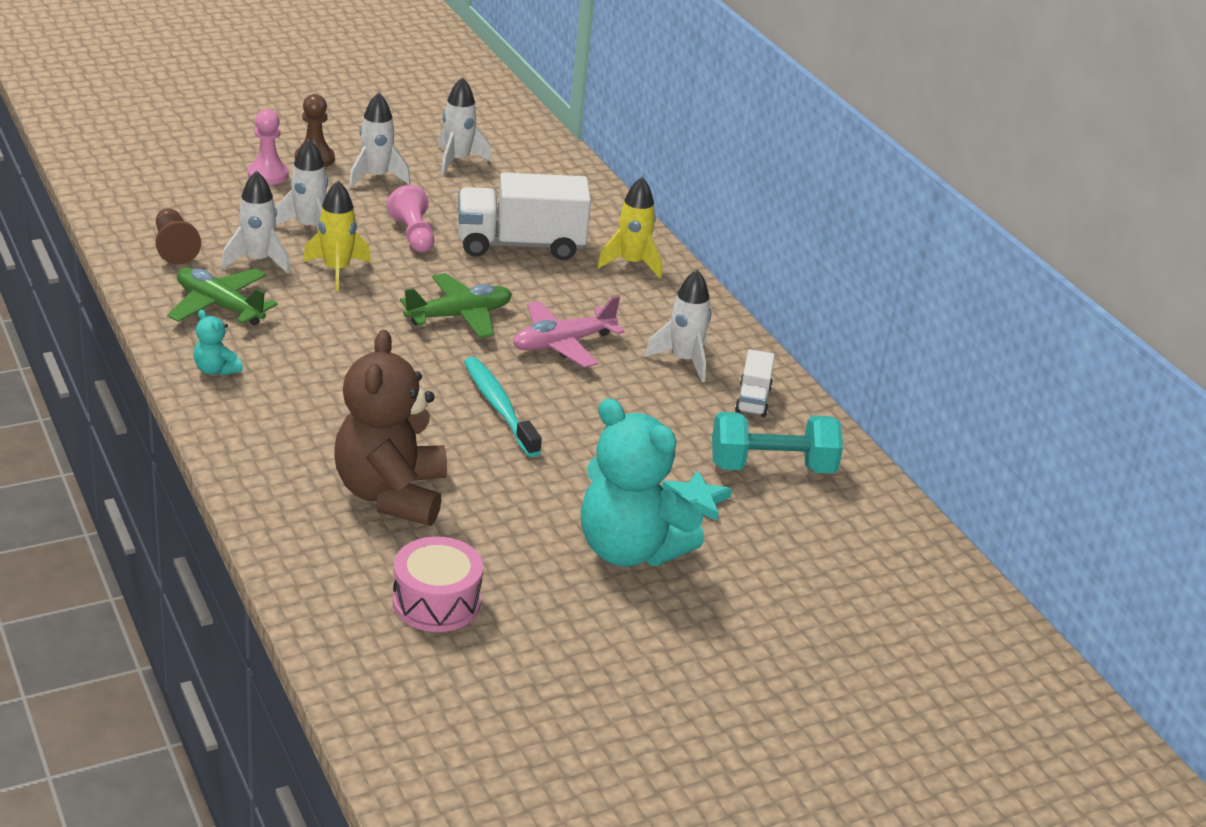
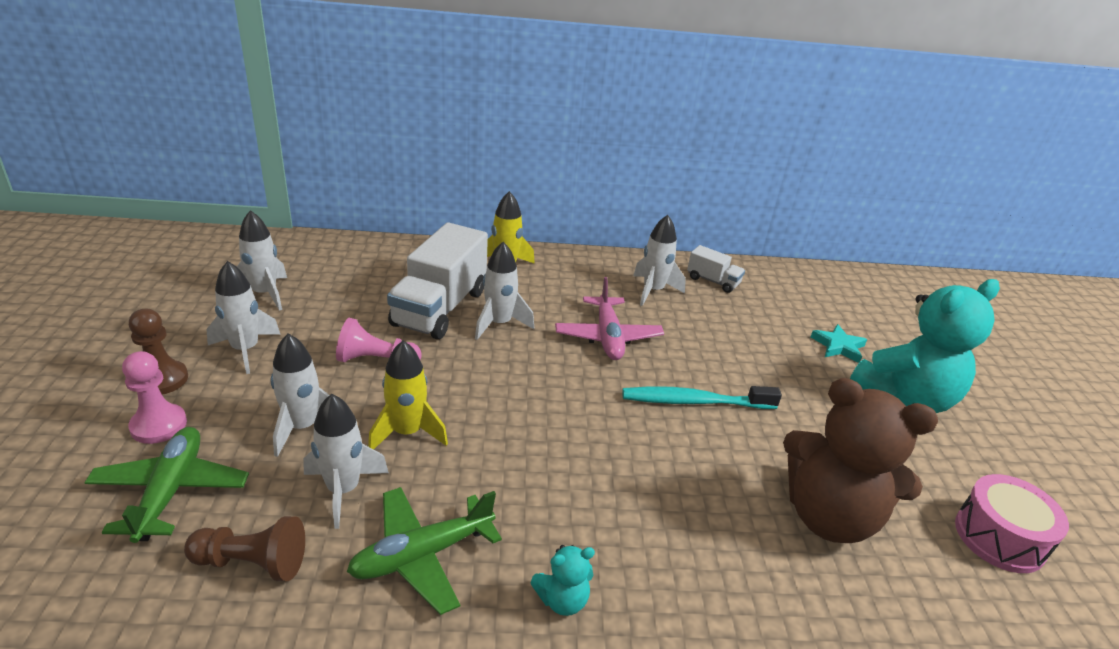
camera: 65 degrees left, 0 degrees up
(459, 316) = (537, 378): green plane -> green plane (170, 491)
(525, 280) = (499, 324): none -> white rocket
(772, 467) = (798, 302): turquoise dumbbell -> none

